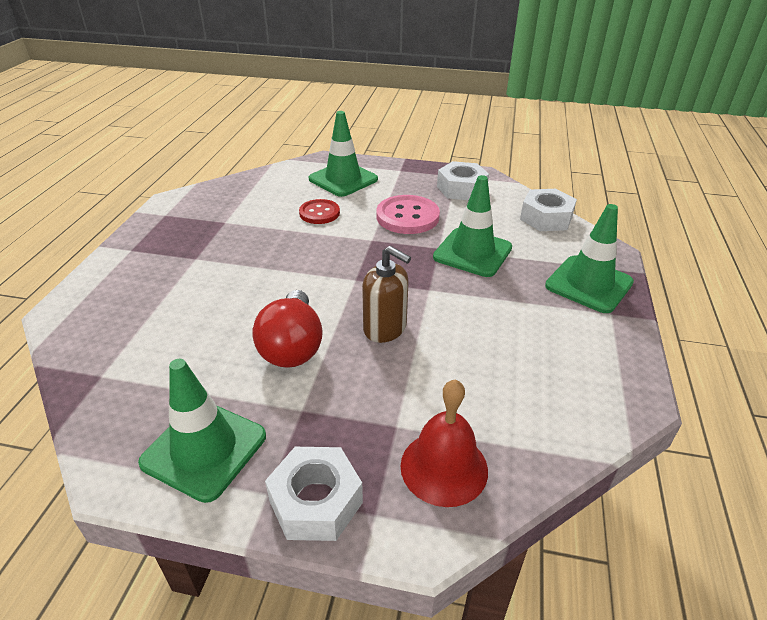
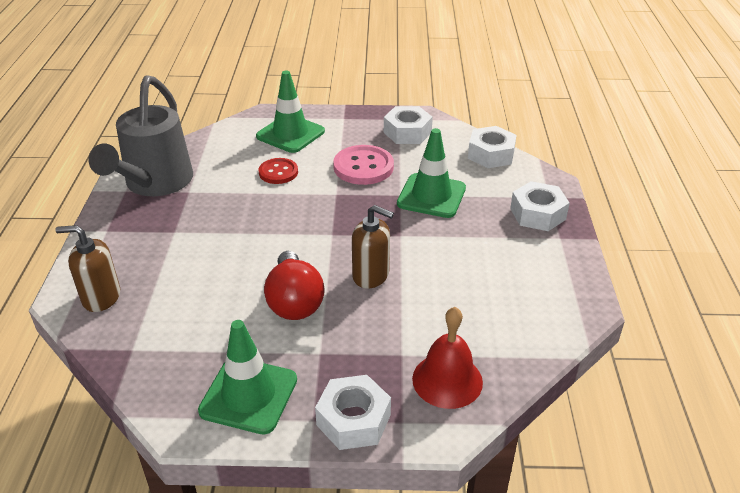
camera: 10 degrees left, 0 degrees up
(95, 315) = (101, 297): none -> brown soap dispenser
(195, 211) = (155, 183): none -> grey watering can
(589, 284) = (537, 214): green traffic cone -> white nut

